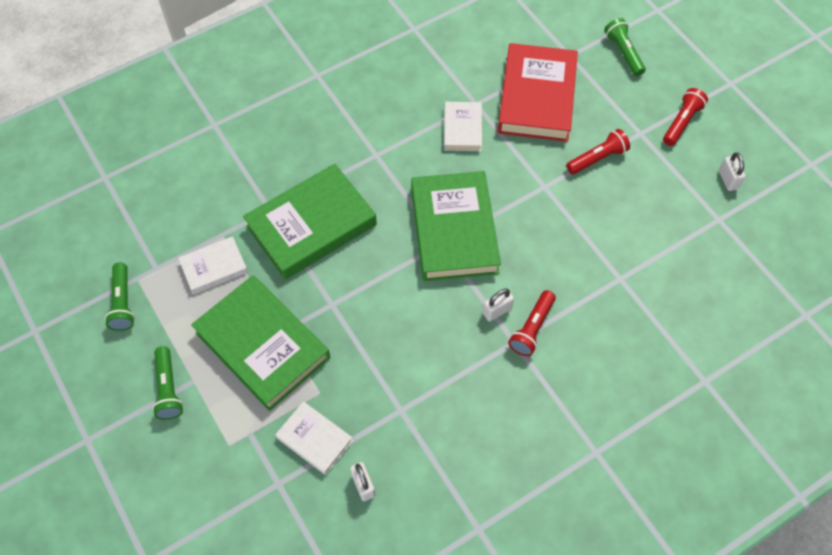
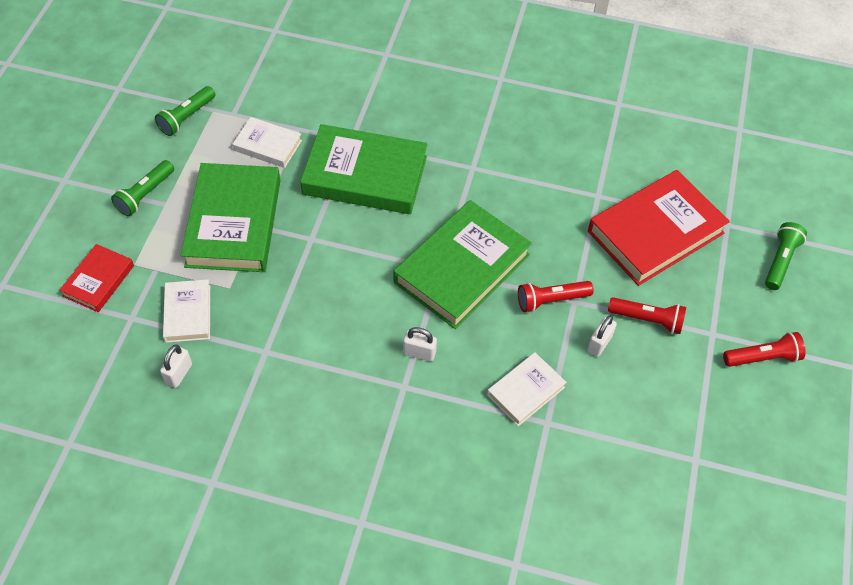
camera: 45 degrees right, 5 degrees down
(218, 483) = (98, 280): none -> red book
(462, 129) = (563, 205): white book -> white book (525, 391)
(532, 328) = (429, 390): red flashlight -> red flashlight (551, 300)
(728, 180) = (746, 438): white padlock -> white padlock (599, 344)

